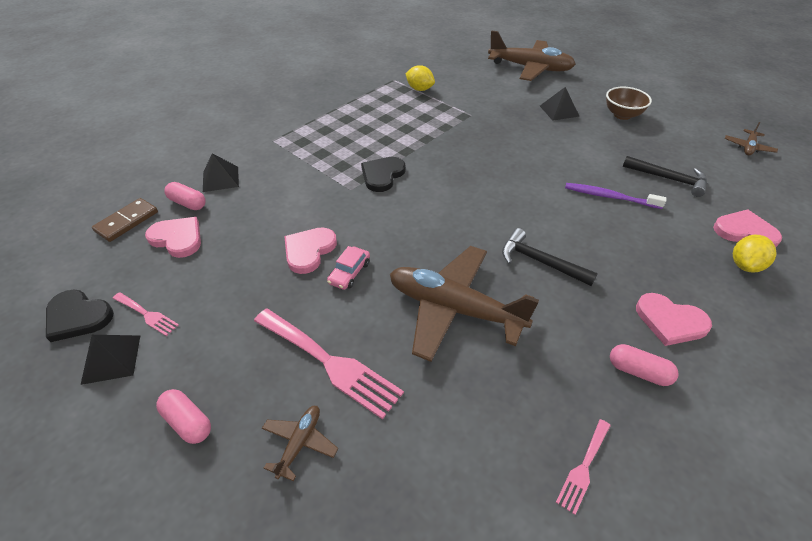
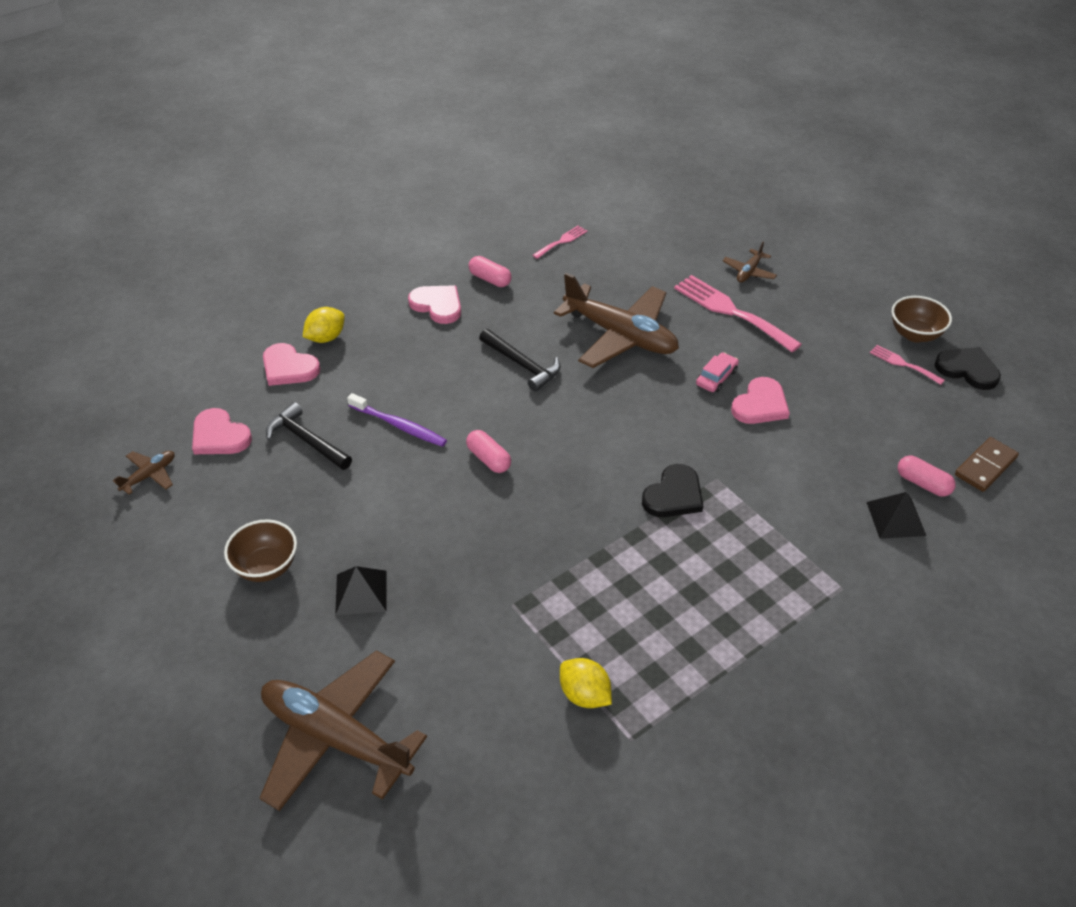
camera: 170 degrees left, 0 degrees up
(111, 359) = (915, 334): black pyramid -> brown bowl
(177, 238) = (912, 437): pink heart -> pink heart (219, 436)
(188, 422) = (832, 290): pink capsule -> pink capsule (488, 459)

